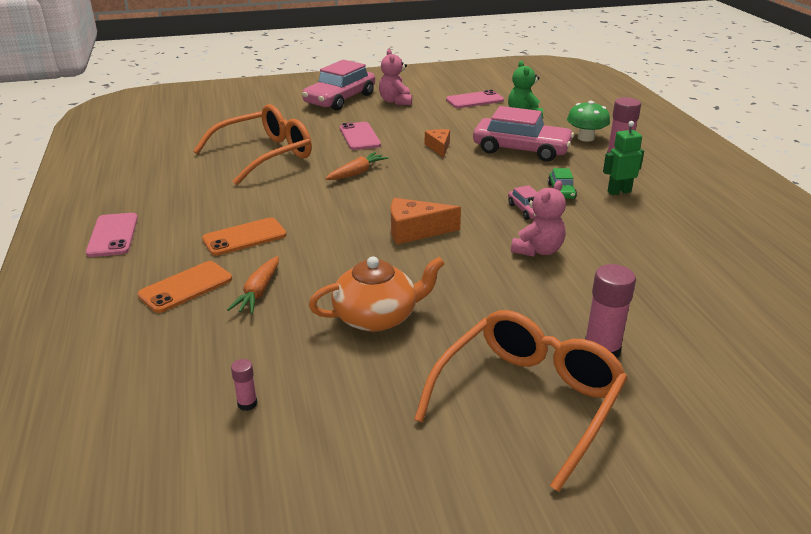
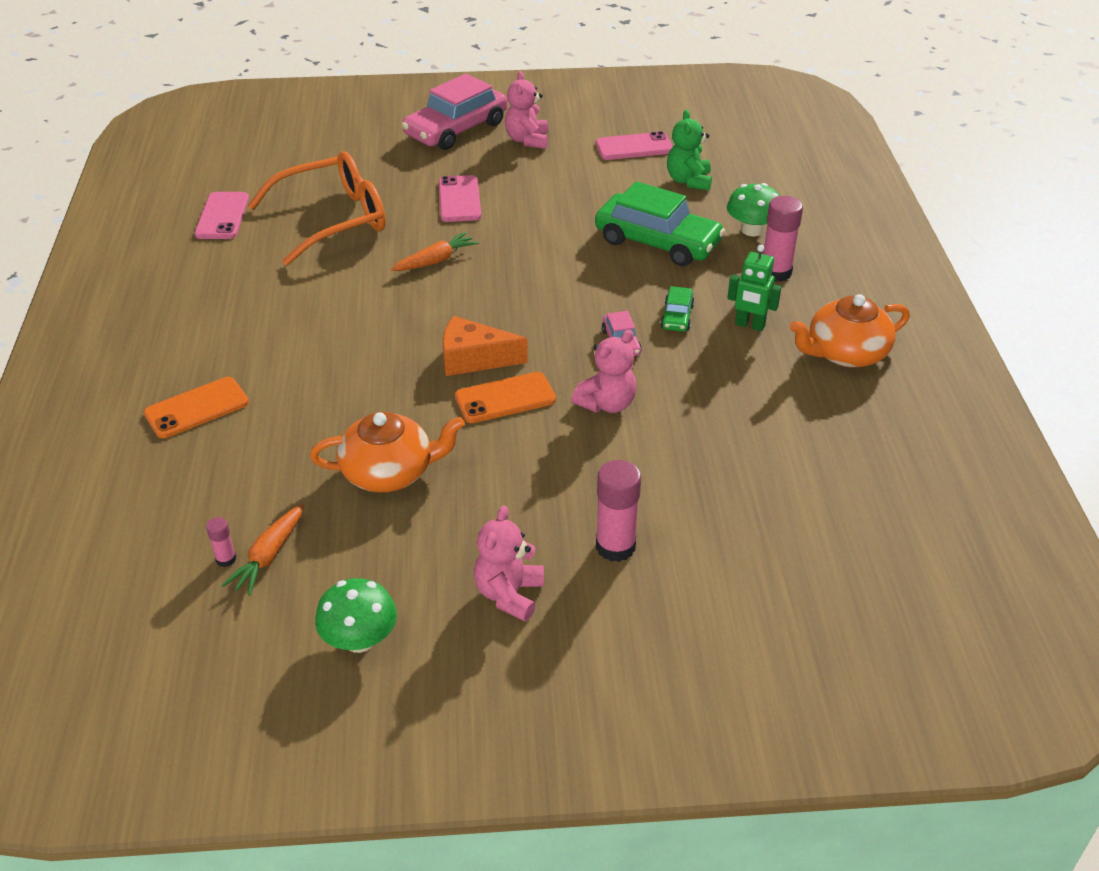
camera: 10 degrees right, 10 degrees up
(113, 235) = (132, 326): pink phone -> pink phone (222, 216)
(244, 237) = (276, 346): orange phone -> orange phone (505, 398)
(258, 292) = (272, 424): orange carrot -> orange carrot (269, 556)
(403, 458) = (359, 640): none -> green mushroom
(439, 147) = (553, 228): orange cheese -> none
(521, 149) = (657, 242): pink car -> green car
(528, 400) = (509, 594): orange glasses -> pink teddy bear
(619, 192) = (749, 325): green robot -> green robot turned 150 degrees counterclockwise
(700, 202) = (845, 353): none -> orange teapot

